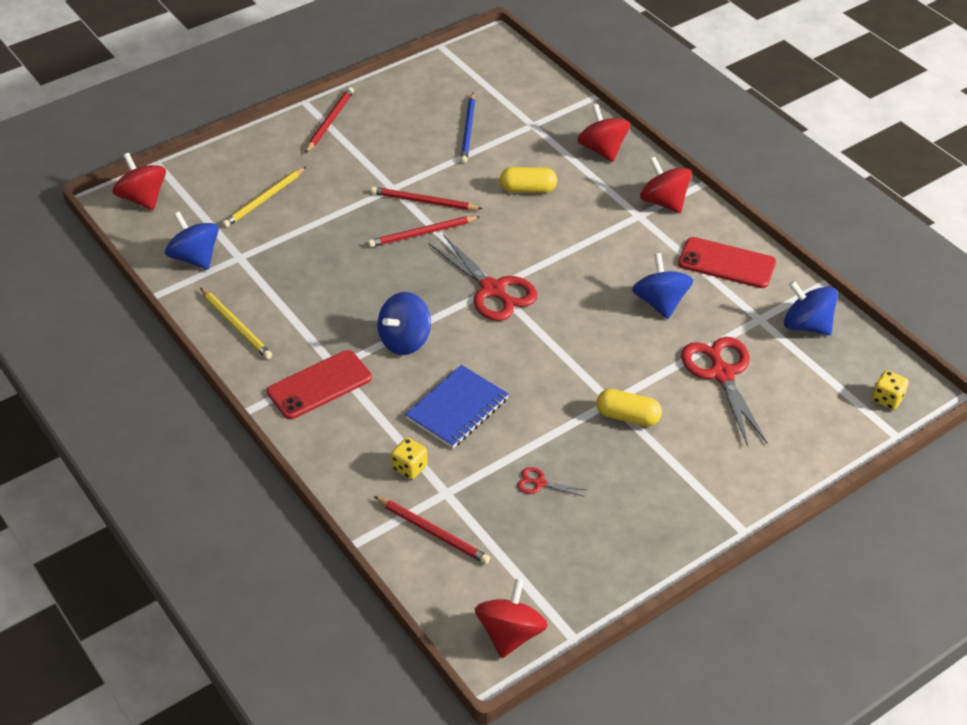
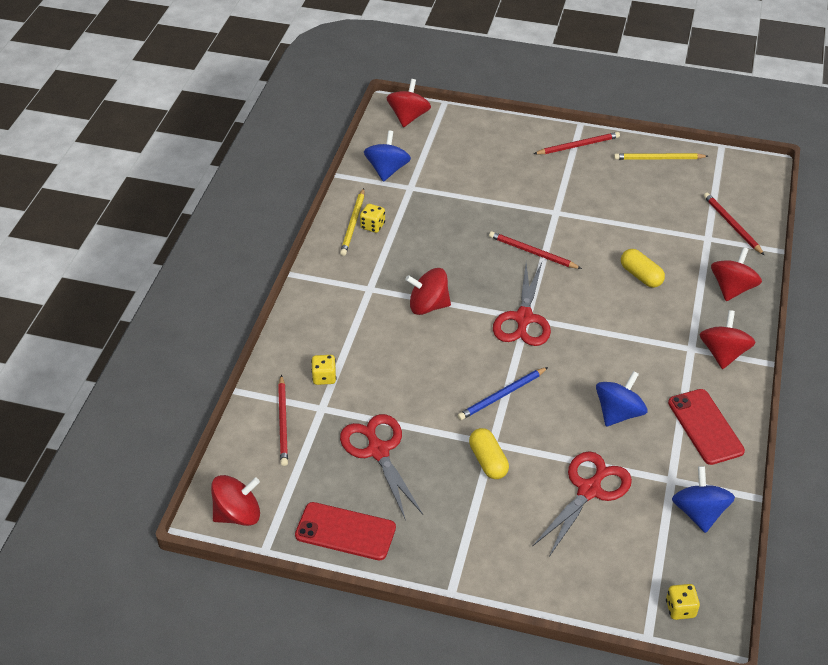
camera: 50 degrees right, 0 degrees up
(256, 314) = (372, 226): none -> yellow dice
(264, 199) = (471, 164): yellow pencil -> yellow pencil (658, 158)
(319, 385) = (346, 291): red phone -> red phone (345, 531)
(405, 340) = (428, 306): blue spinning top -> red spinning top
(423, 201) = (562, 234): red pencil -> red pencil (732, 225)
(457, 409) = (398, 368): blue notebook -> none
(468, 130) = (658, 211): blue pencil -> blue pencil (502, 395)
(539, 483) = (378, 450): red scissors -> red scissors, size x2.22

